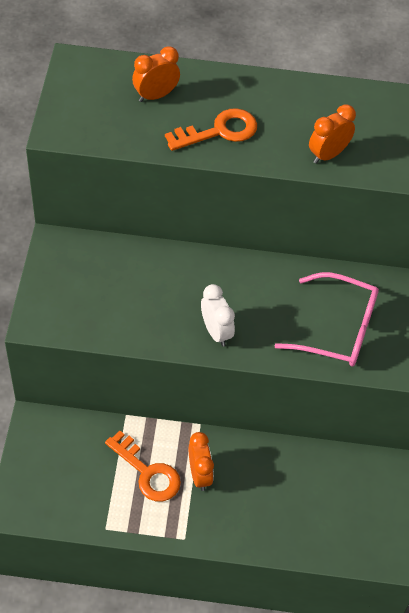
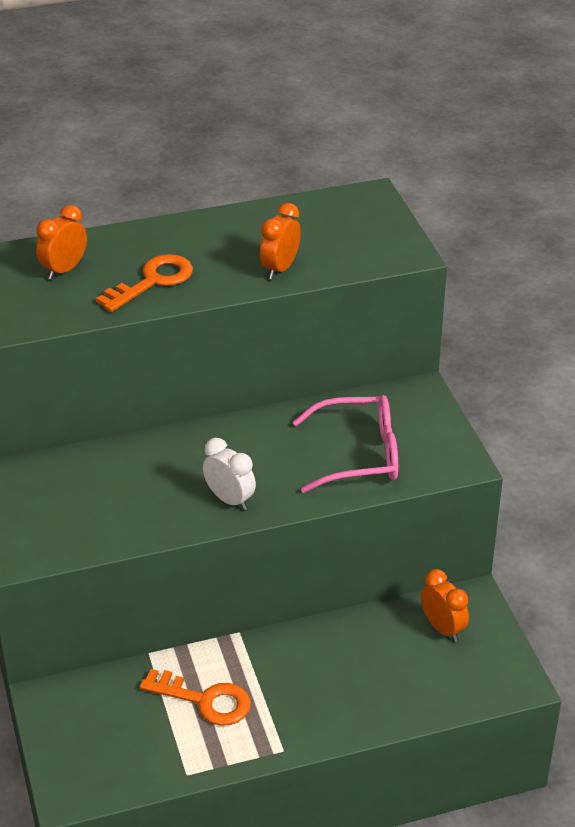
camera: 20 degrees left, 15 degrees down
(199, 475) = (265, 681): orange clock -> orange clock (442, 628)

